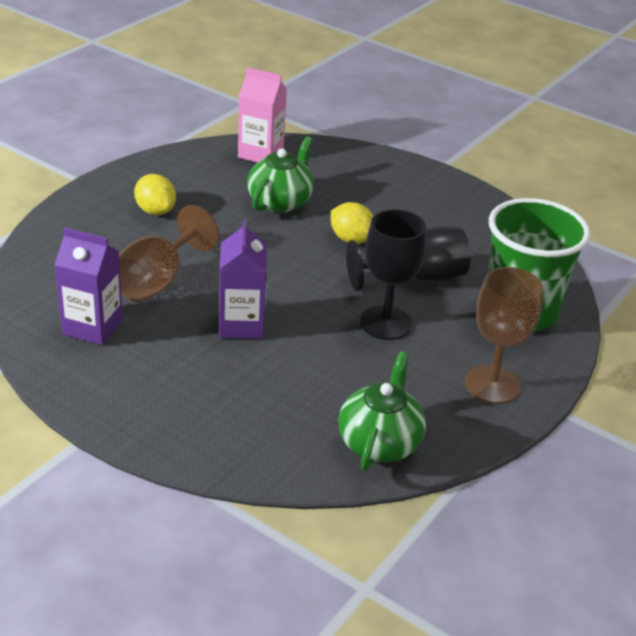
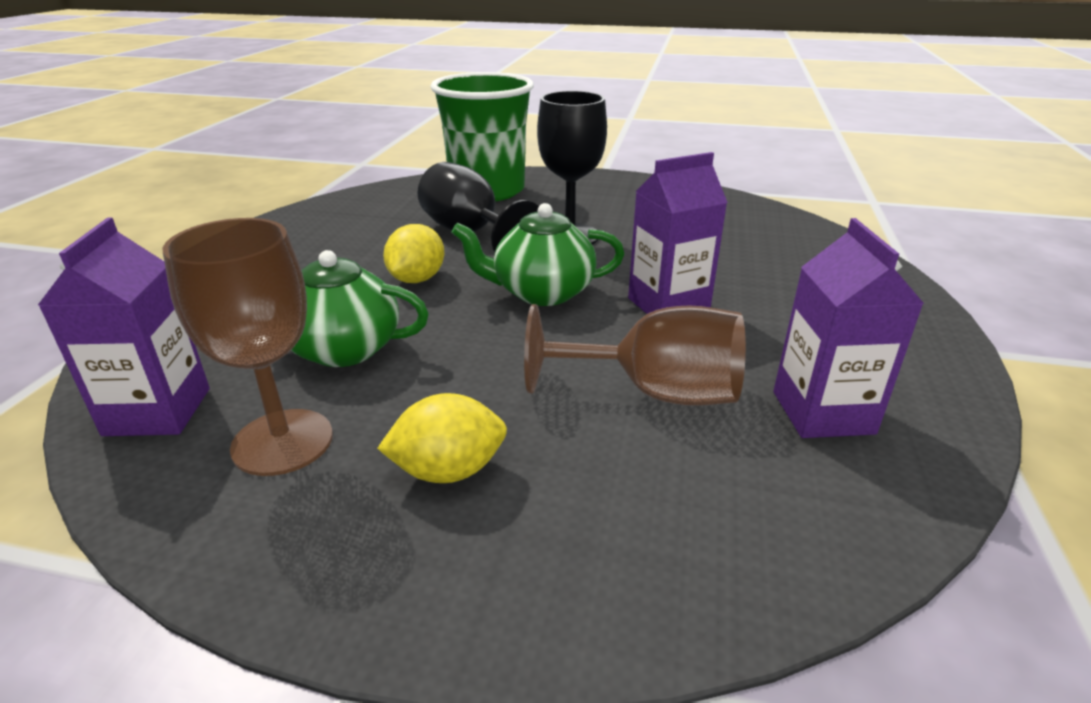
camera: 110 degrees left, 5 degrees down
(155, 211) = (448, 471): yellow lemon -> yellow lemon turned 45 degrees clockwise
(260, 153) = (158, 411): pink carton -> purple carton
(379, 442) = (737, 214): green teapot -> green teapot (541, 292)
(492, 384) = (606, 189): brown goblet -> brown goblet (282, 442)

